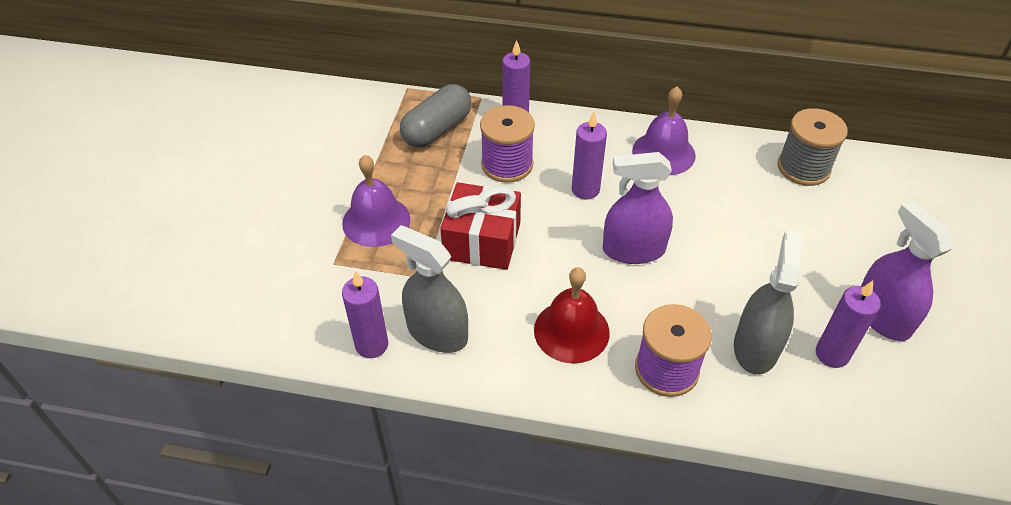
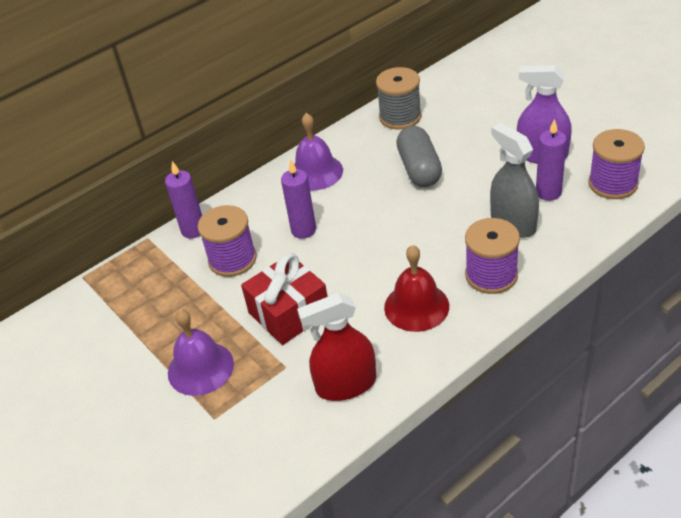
camera: 45 degrees left, 5 degrees down
(372, 345) = (319, 432): purple candle -> none
(437, 129) = (149, 281): grey capsule -> grey capsule (419, 169)
(437, 332) = (346, 384): grey spray bottle -> red spray bottle
(633, 250) = (381, 235): purple spray bottle -> none
(910, 409) = (612, 184): none -> purple spool

